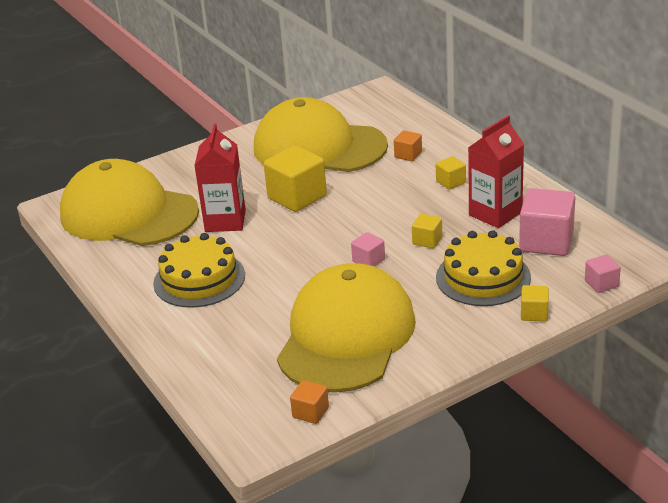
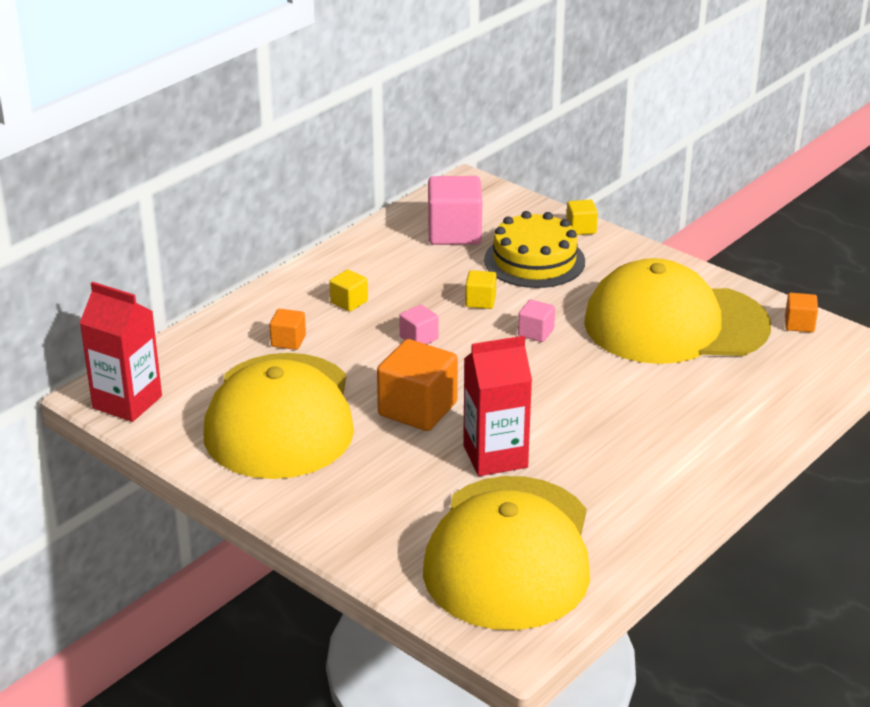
camera: 110 degrees left, 0 degrees up
(199, 279) = (630, 446): yellow cake -> none
(297, 197) = (417, 409): yellow cube -> orange cube
(495, 214) = (409, 266): red carton -> red carton (127, 402)
(601, 284) = (516, 200): pink cube -> pink cube (419, 338)

